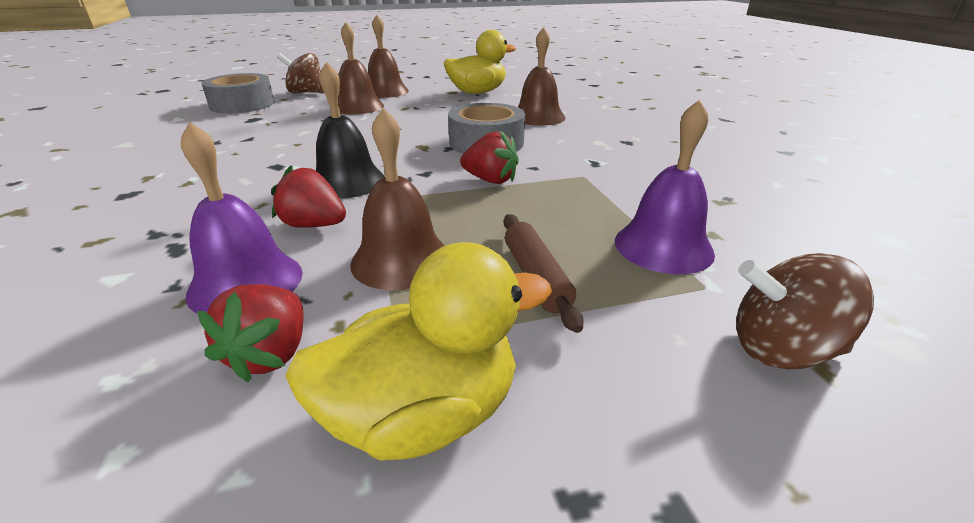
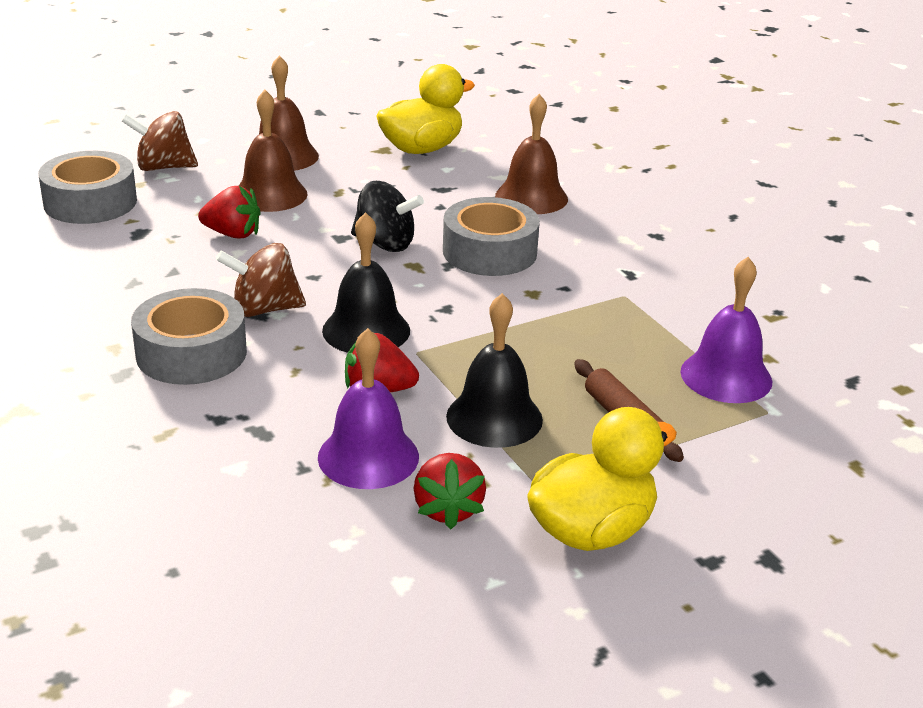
camera: 15 degrees left, 0 degrees up
(196, 185) = (191, 353): none -> grey tape
(401, 260) = (494, 418): brown bell -> black bell
(411, 134) = (385, 244): none -> black spinning top
(490, 180) = (526, 312): red strawberry -> red strawberry (233, 234)
(781, 349) = (827, 456): brown spinning top -> brown spinning top (264, 309)

